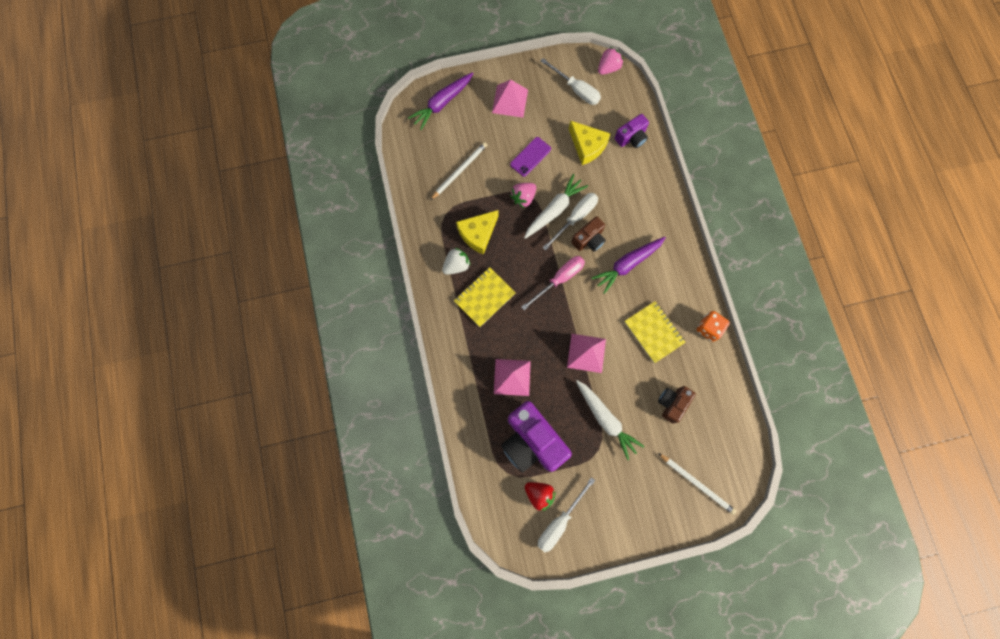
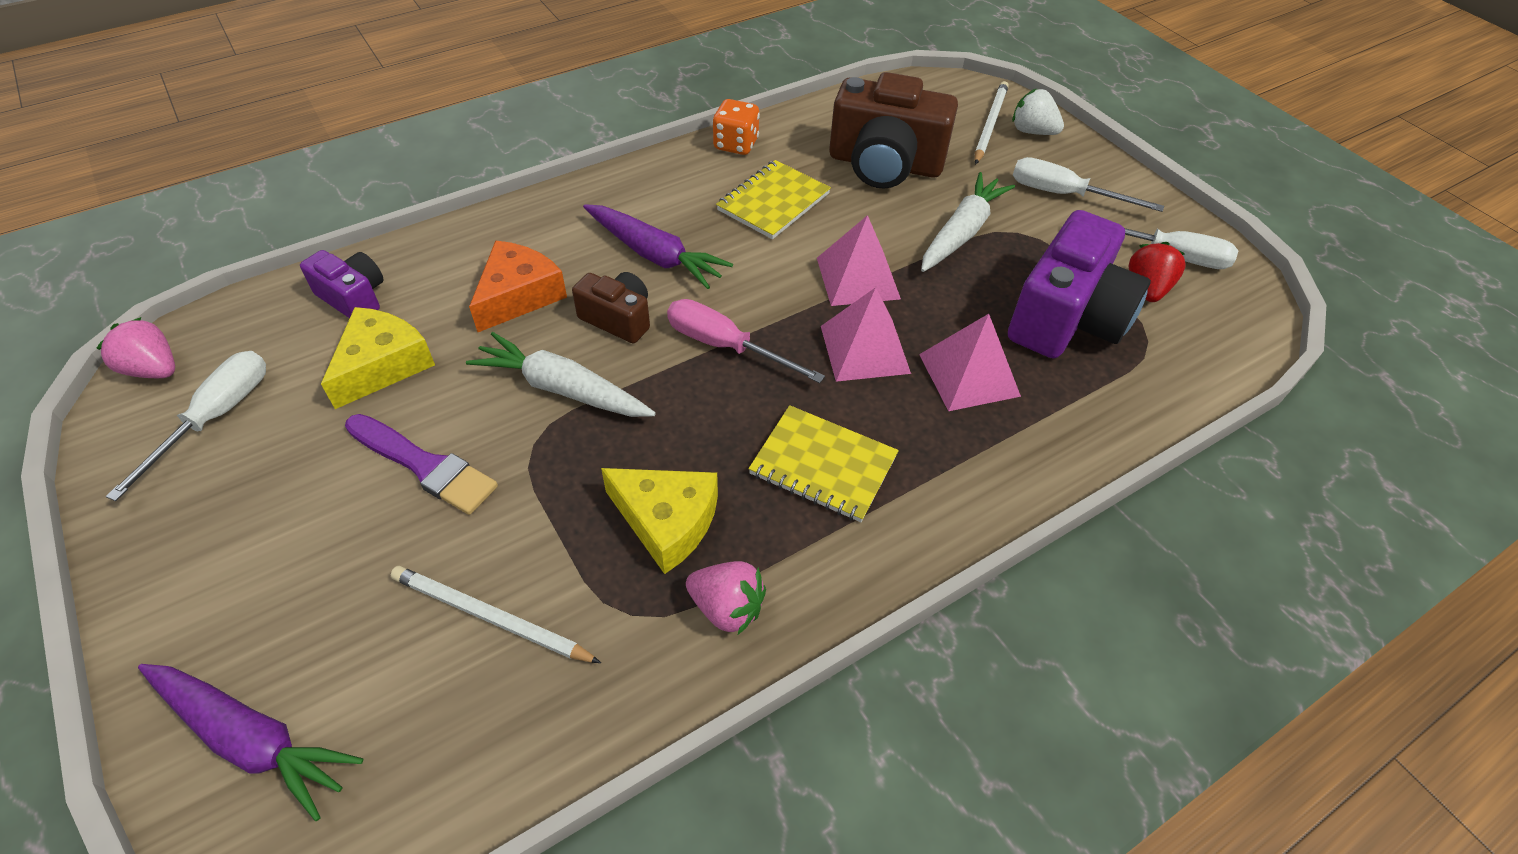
camera: 110 degrees left, 25 degrees down
(456, 265) = (768, 545): white strawberry -> white strawberry (1032, 131)
(510, 101) = (247, 553): pink pyramid -> pink pyramid (864, 349)
(523, 198) = (544, 453): pink strawberry -> pink strawberry (727, 608)
(530, 157) = (424, 465): purple phone -> purple brush
(575, 218) = (573, 349): white screwdriver -> white screwdriver (1064, 194)
(615, 202) = (518, 295): none -> orange cheese
(672, 403) = (885, 164): brown camera -> brown camera, size x1.89

